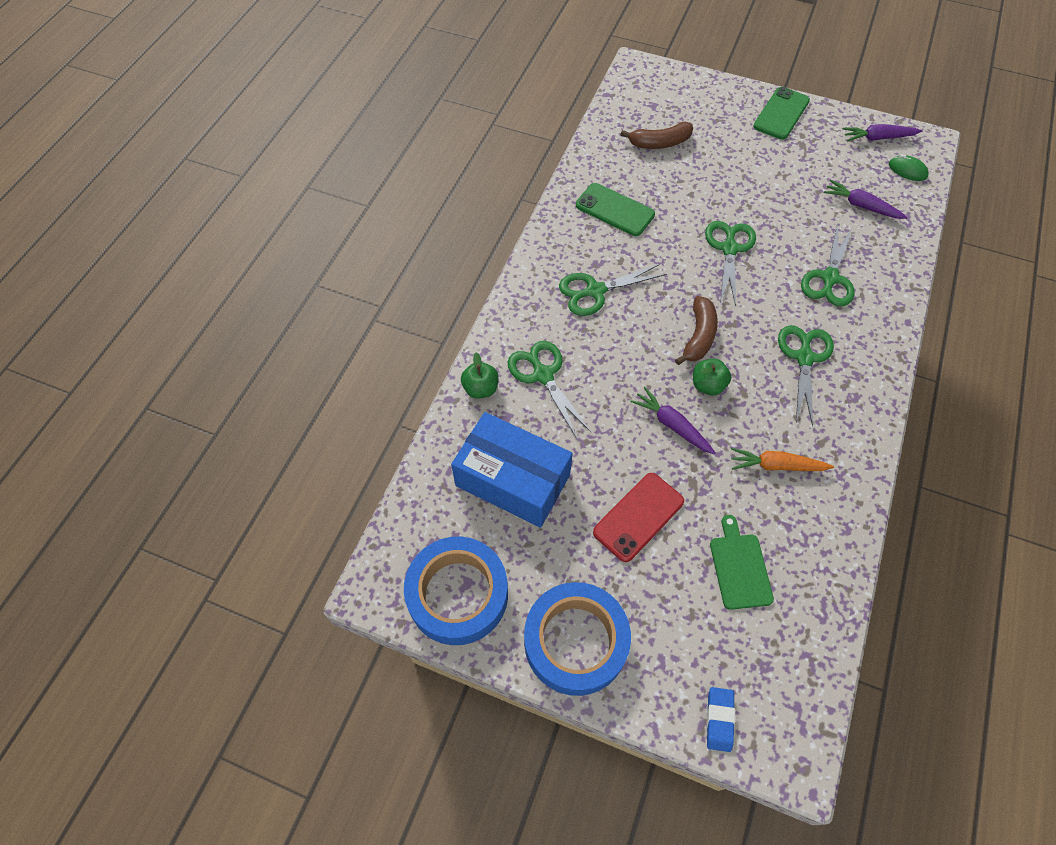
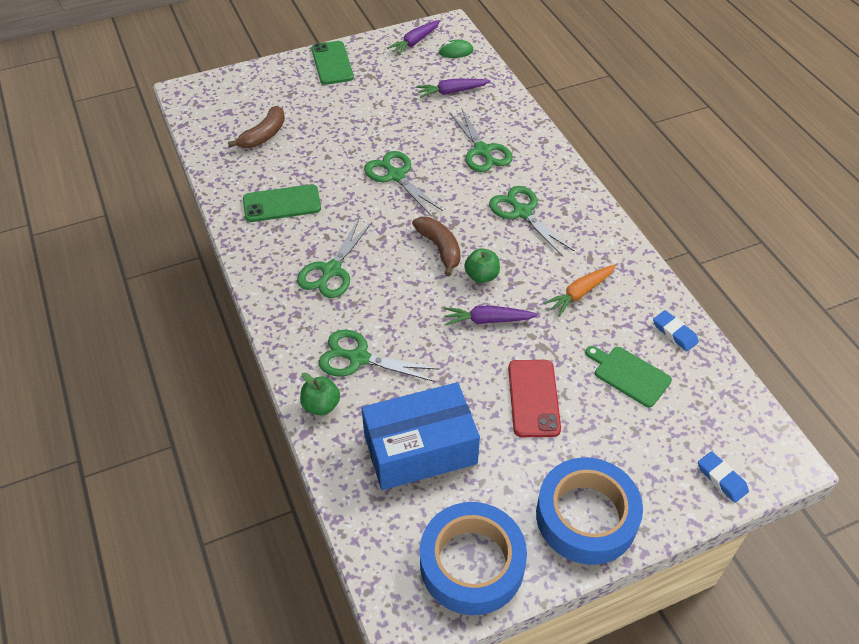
camera: 45 degrees left, 10 degrees down
(823, 568) = (674, 333): none -> blue eraser

